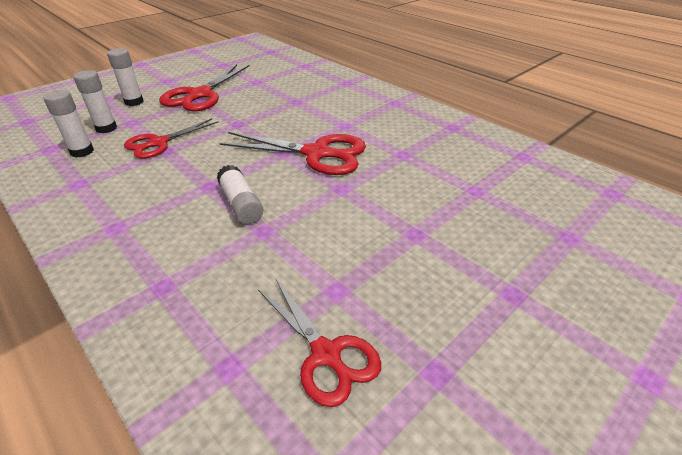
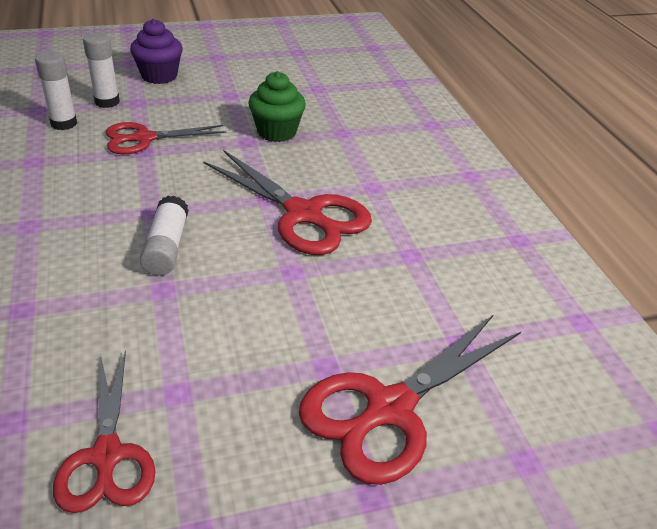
camera: 25 degrees right, 0 degrees up
(134, 102) = (159, 76): white glue stick -> purple cupcake
(200, 95) = (237, 88): red scissors -> red scissors (389, 409)
(253, 113) = (276, 132): none -> green cupcake

